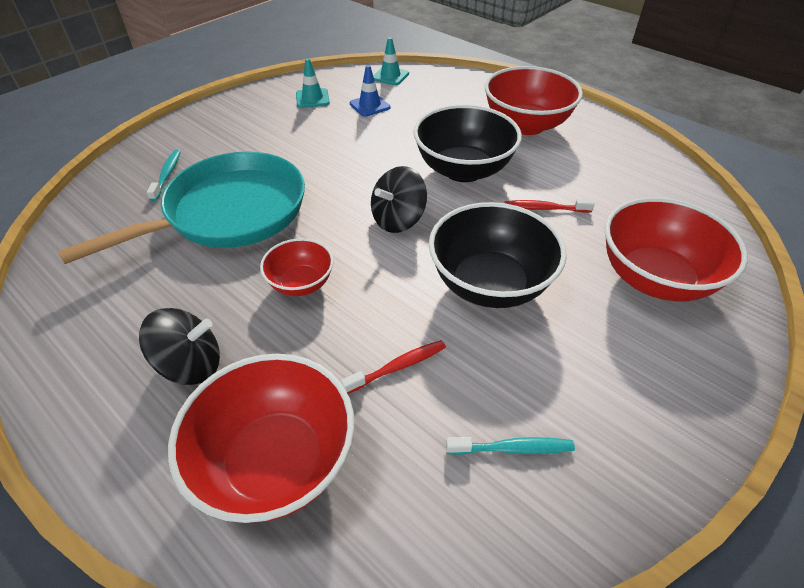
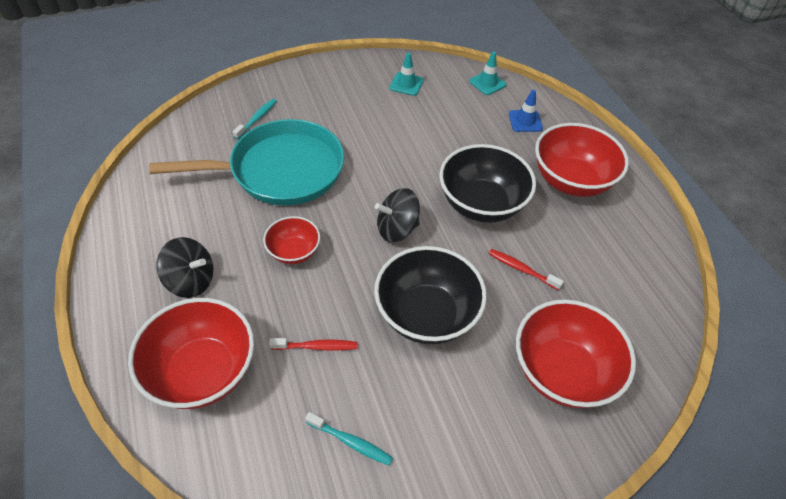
camera: 25 degrees right, 5 degrees up
(370, 105) = (448, 109): blue traffic cone -> blue traffic cone (525, 121)

